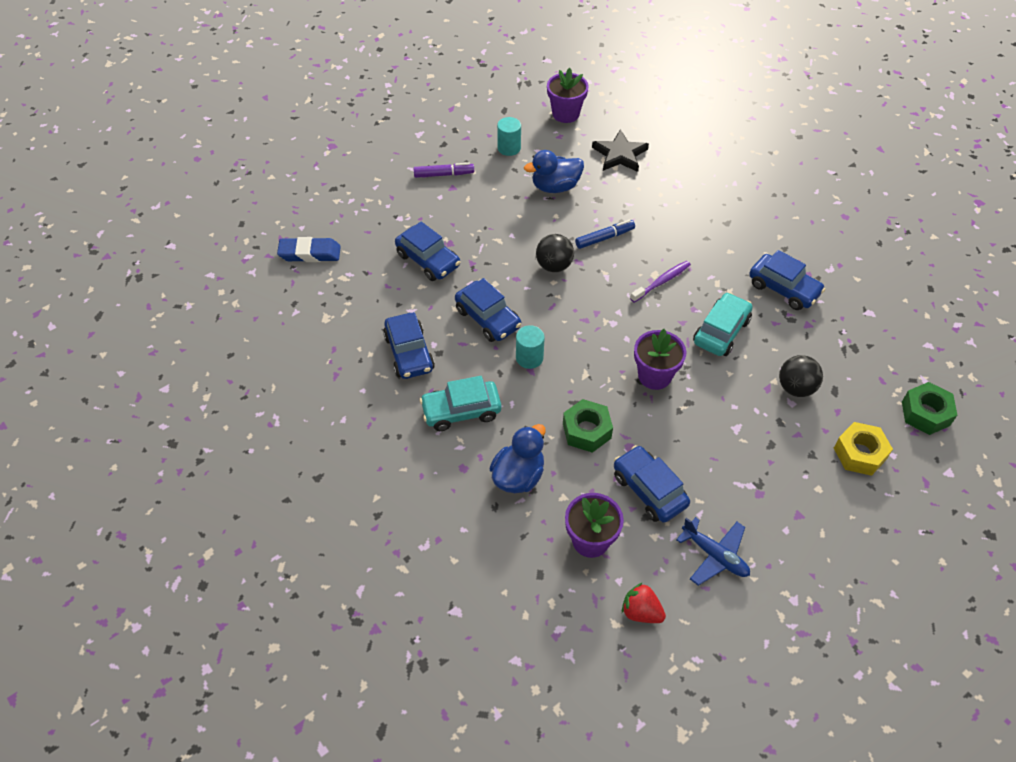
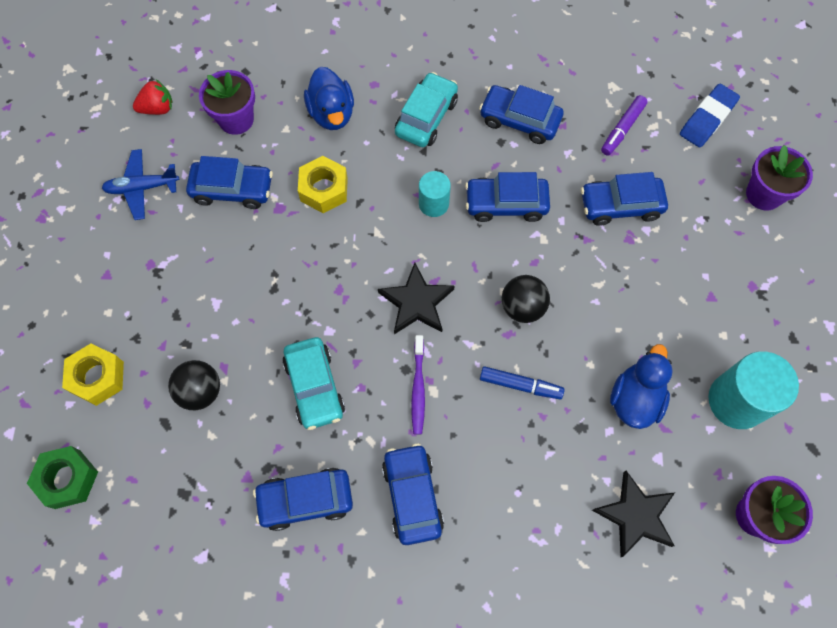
camera: 130 degrees right, 15 degrees up
(444, 174) = (739, 303): purple marker -> purple marker (622, 129)
(509, 148) = (737, 401): turquoise cylinder -> turquoise cylinder, size x1.75
(586, 431) = (324, 189): green nut -> yellow nut
(604, 238) = (520, 385): blue marker -> blue marker turned 90 degrees counterclockwise
(610, 319) = (416, 302): none -> black star
(654, 376) = (324, 285): purple flower pot -> purple flower pot (764, 194)
(722, 245) = (412, 496): none -> blue car

